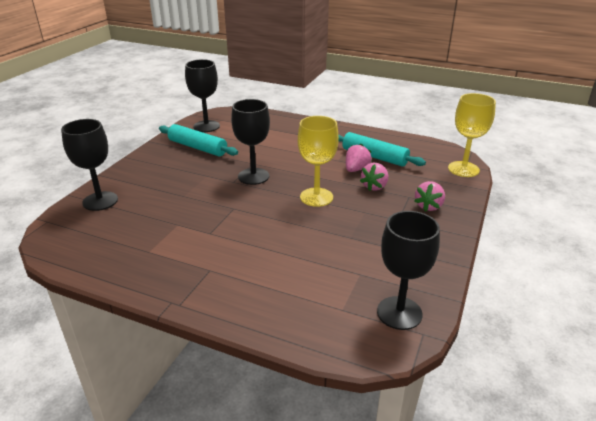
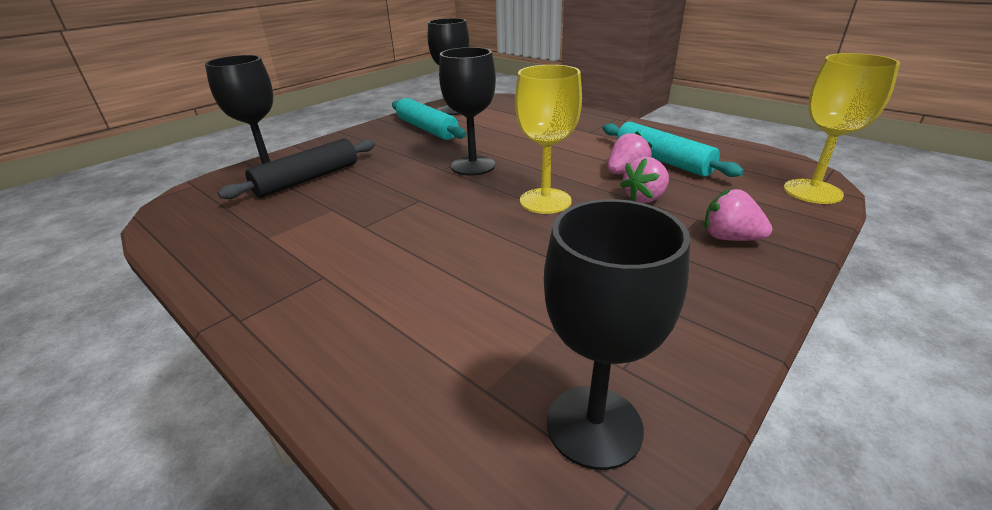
camera: 20 degrees right, 0 degrees up
(138, 203) = (307, 179): none -> black rolling pin
(428, 206) = (729, 238): pink strawberry -> pink strawberry turned 75 degrees clockwise

